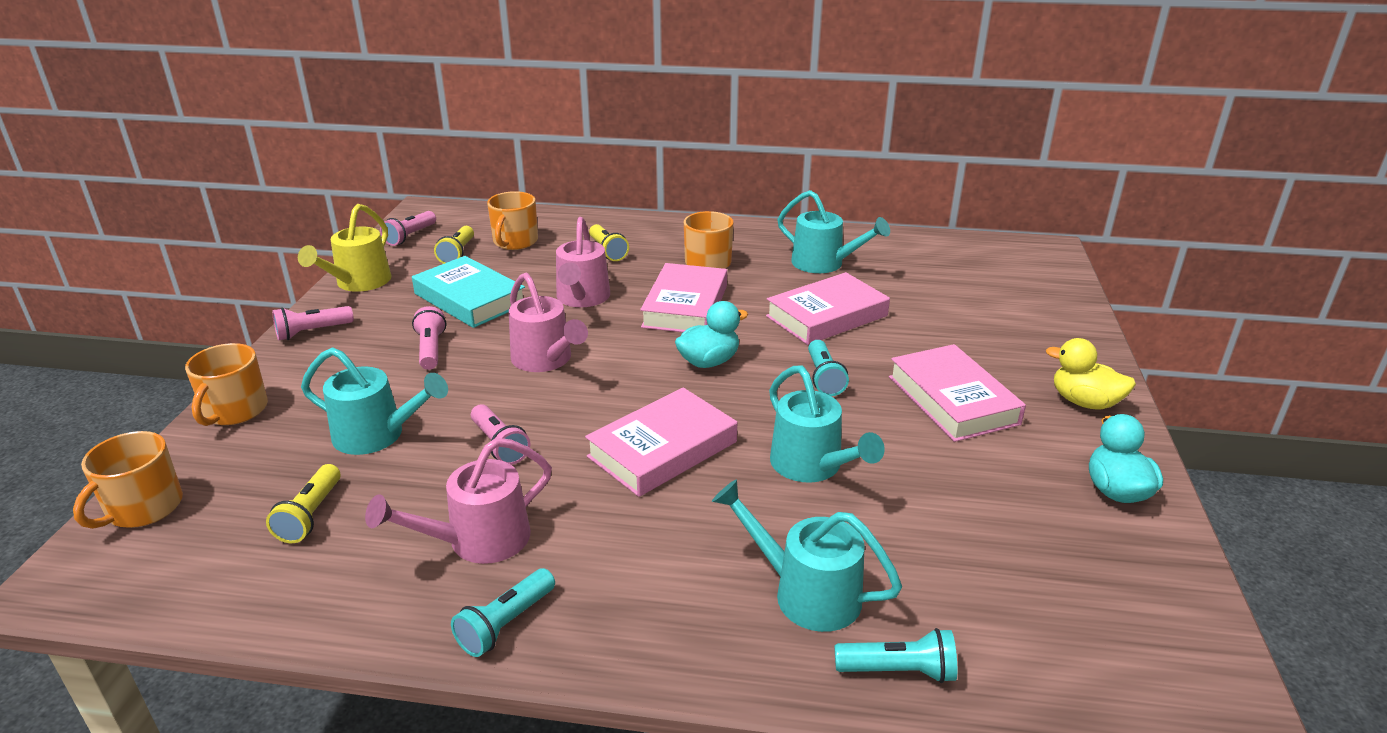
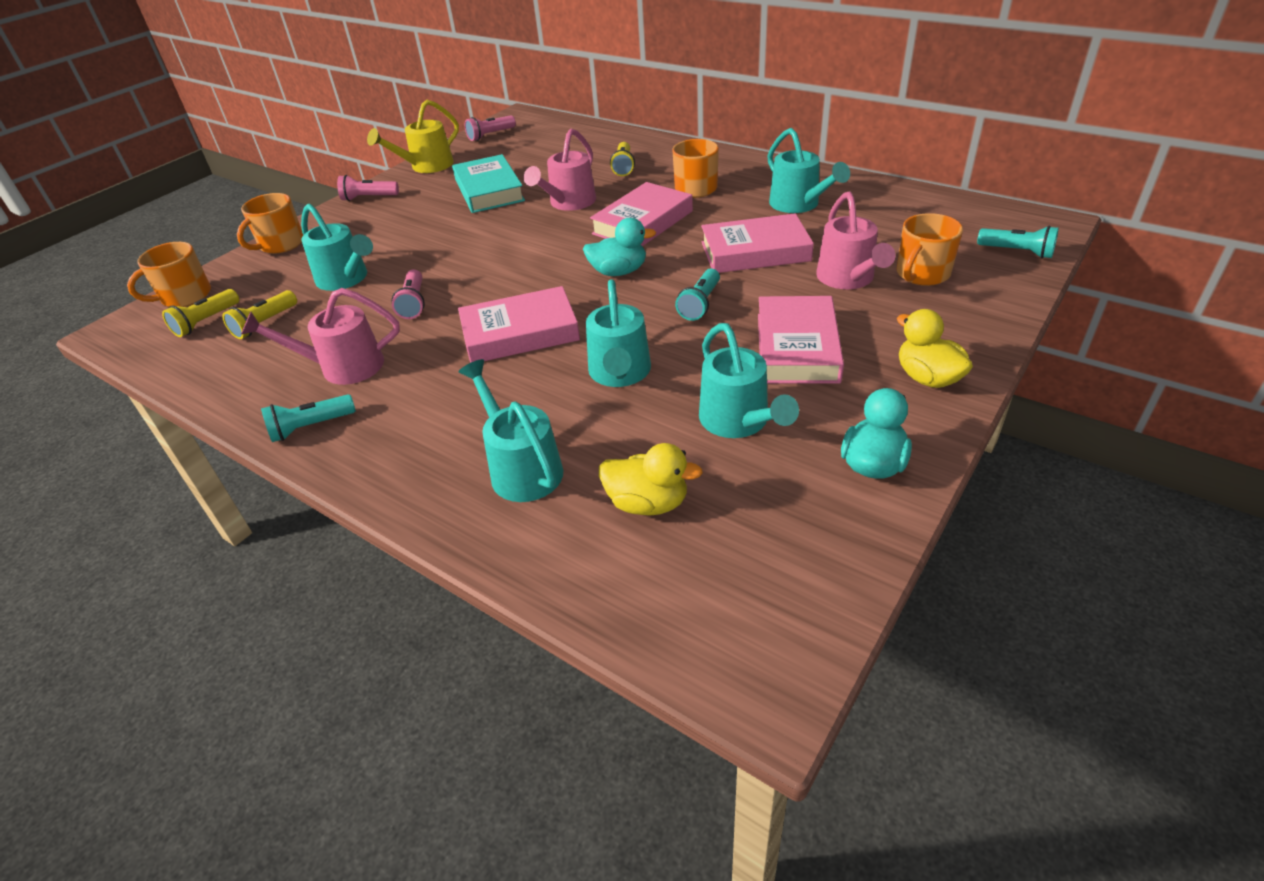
camera: 30 degrees right, 10 degrees up
(431, 349) = (430, 224): pink flashlight -> none
(457, 254) = (511, 153): yellow flashlight -> yellow flashlight (206, 322)
(515, 242) = (560, 149): orange mug -> orange mug (922, 274)
(546, 360) = (500, 247): pink watering can -> pink watering can (848, 279)
(898, 671) = (533, 546): turquoise flashlight -> turquoise flashlight (1017, 252)
(964, 588) = (647, 503): none -> yellow duck
(970, 484) = (739, 422): none -> turquoise watering can

